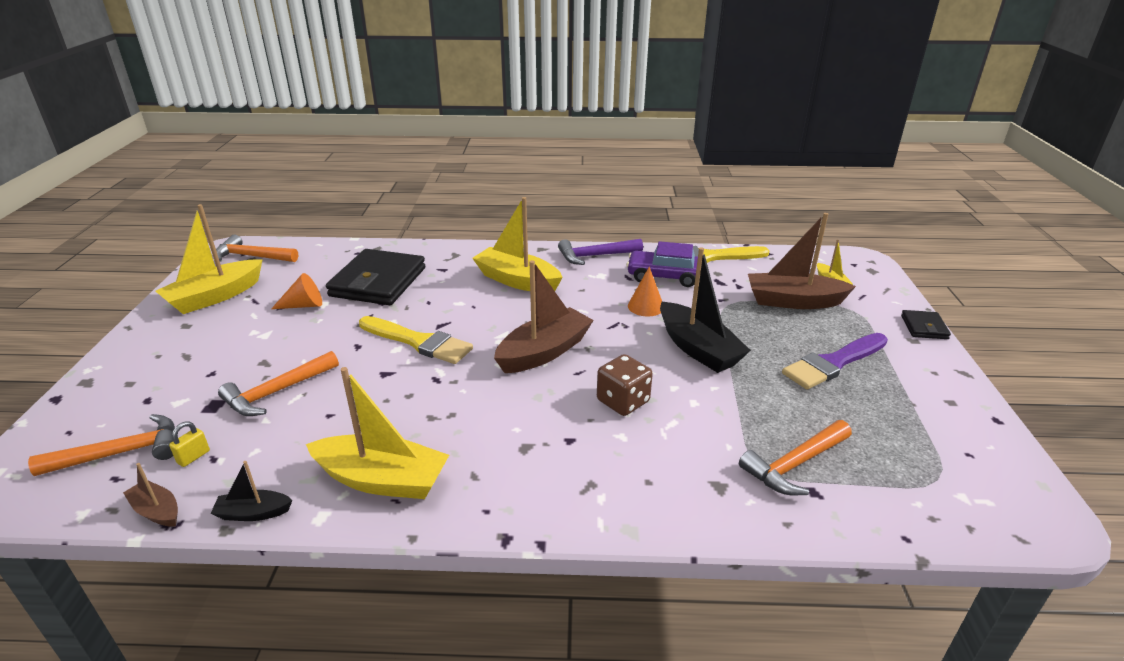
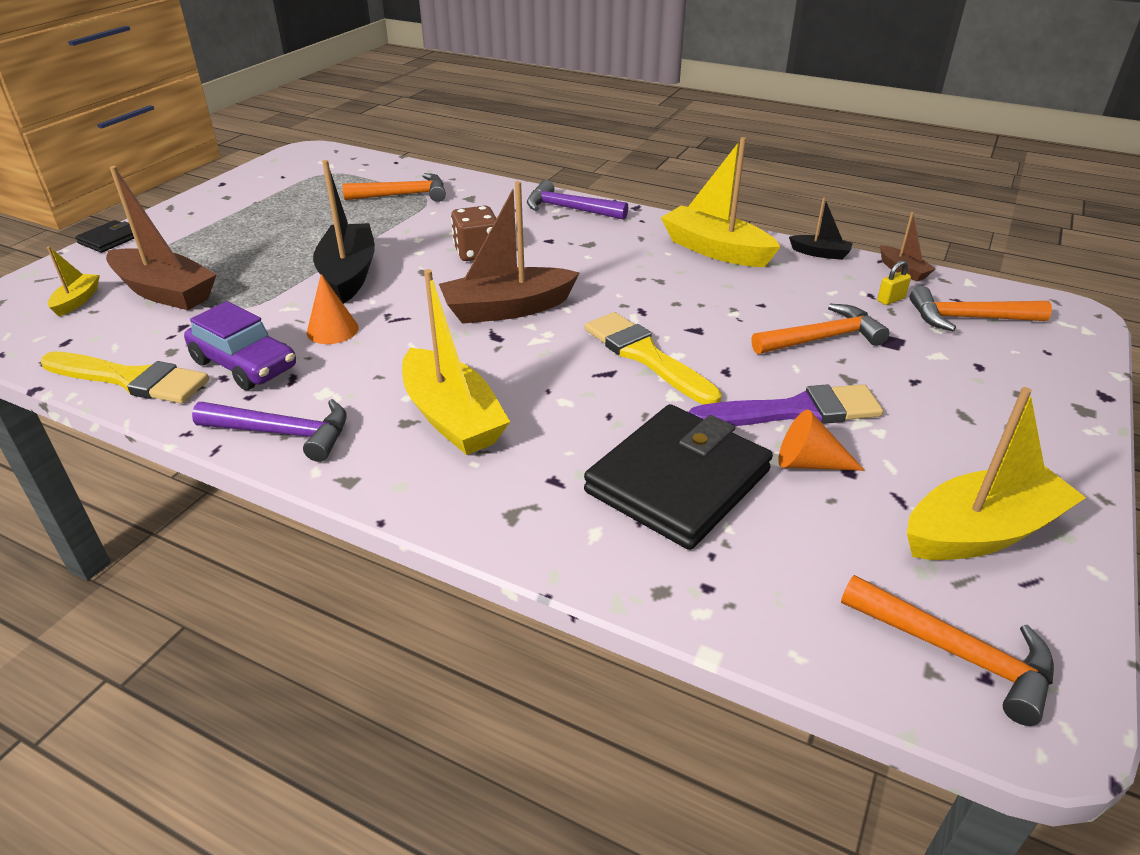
camera: 155 degrees left, 5 degrees up
(586, 504) = (569, 209): none -> purple hammer
(833, 363) = (253, 235): purple brush -> purple brush (794, 411)

